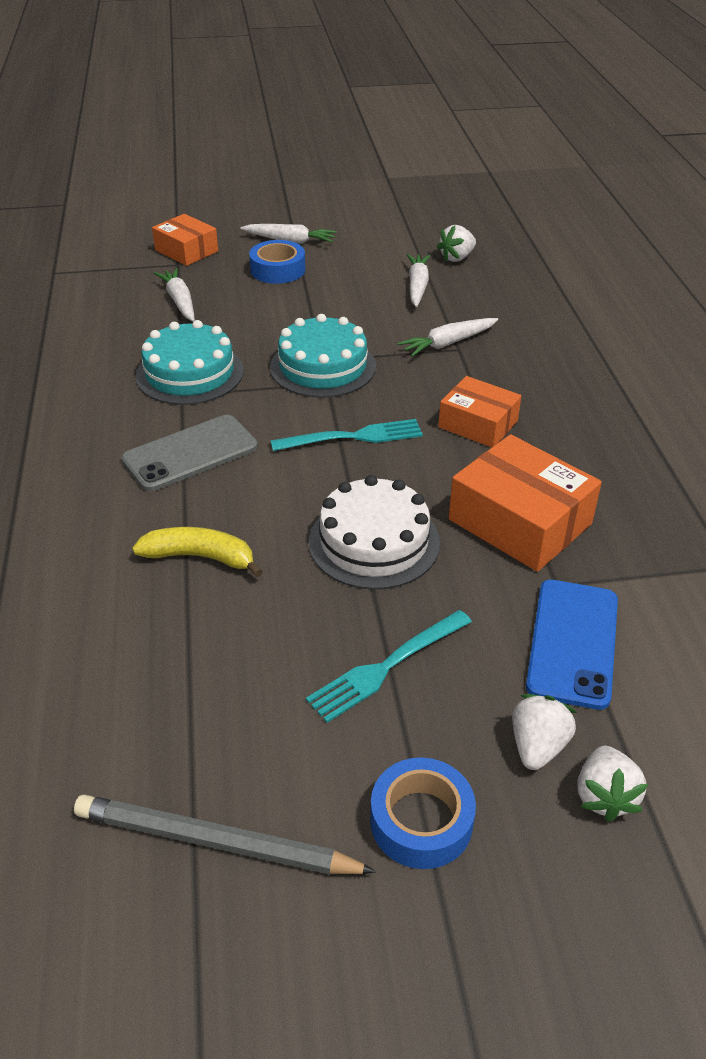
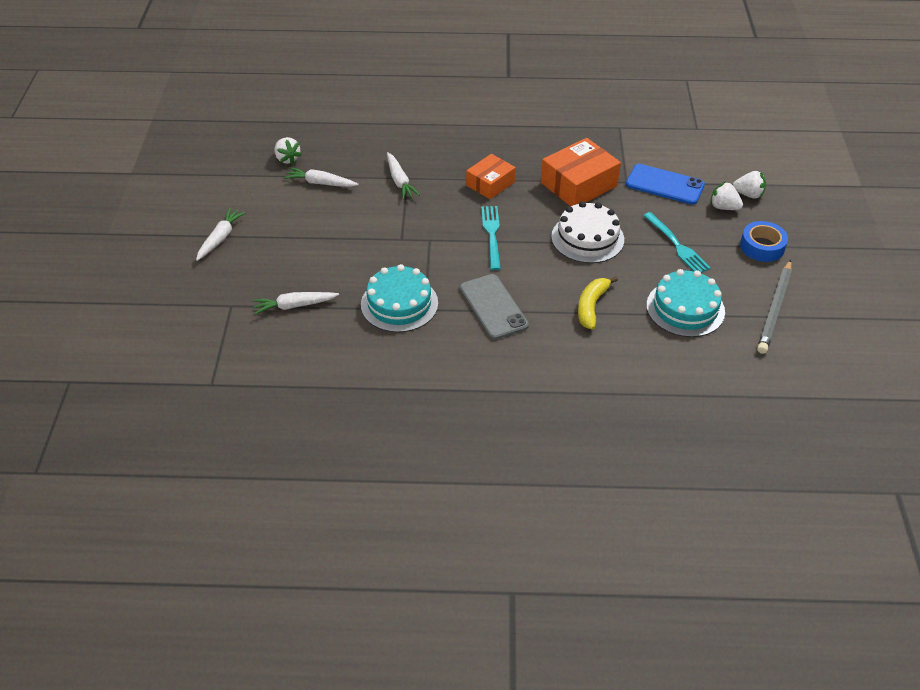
camera: 80 degrees left, 5 degrees up
(186, 251) = (209, 299): orange box -> none
(278, 270) = (266, 249): blue tape -> none
(323, 367) = (410, 239): turquoise cake -> turquoise cake (685, 308)

